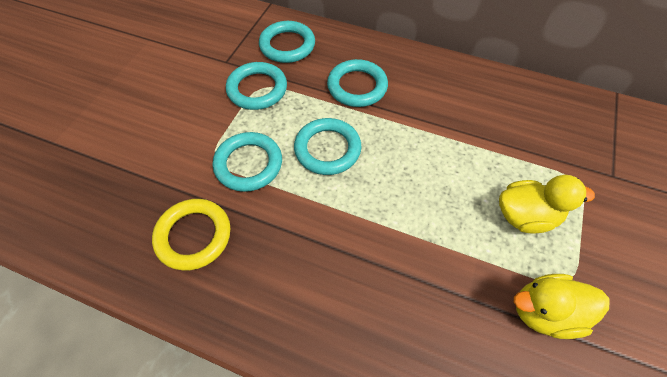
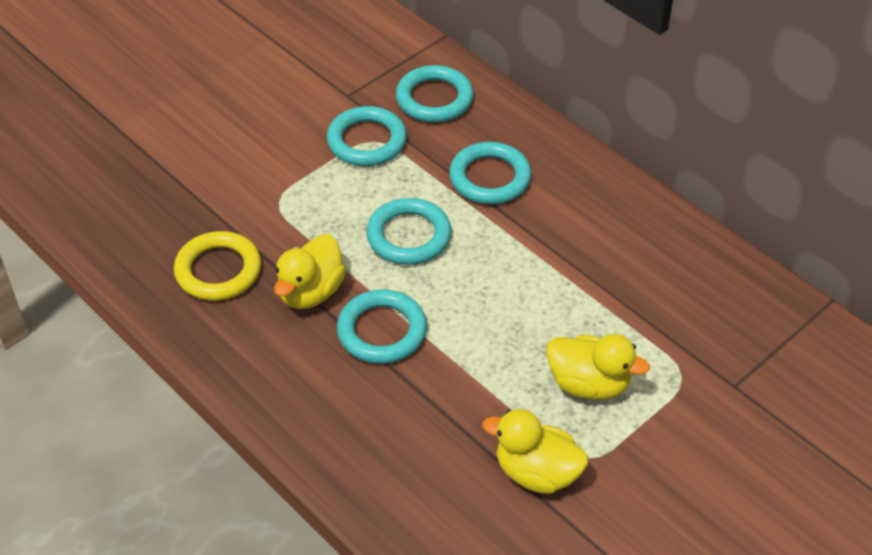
camera: 25 degrees right, 10 degrees down
(248, 164) = (311, 221): turquoise ring -> turquoise ring (382, 331)
(279, 224) = (311, 292): none -> yellow duck

